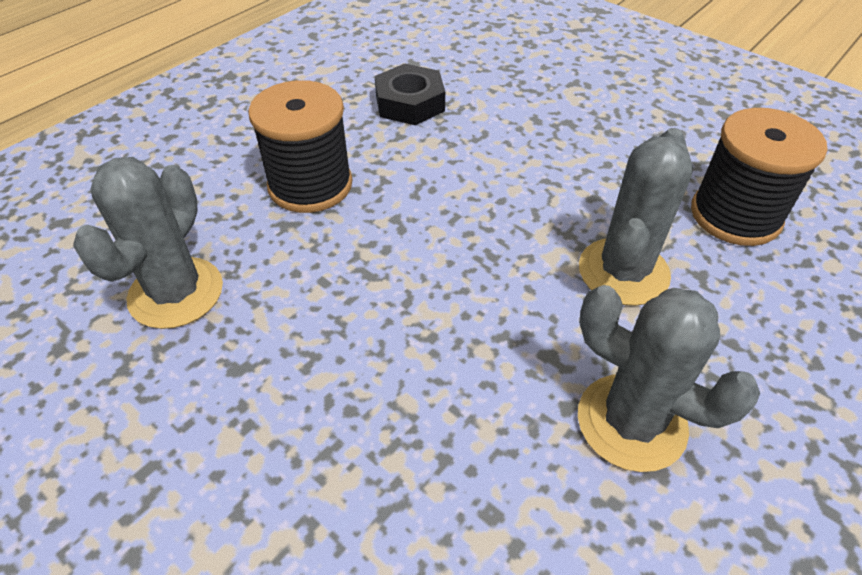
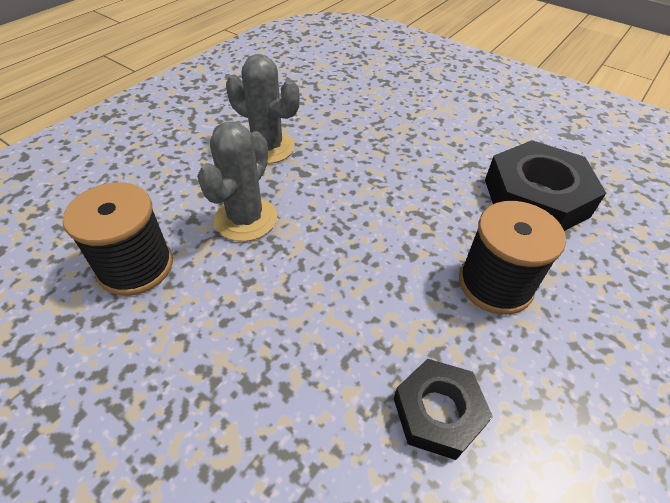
camera: 175 degrees right, 0 degrees up
(176, 293) = (535, 198): grey cactus -> black nut

